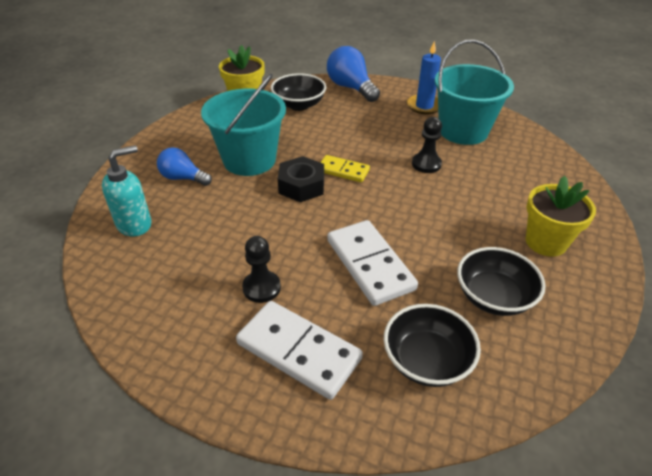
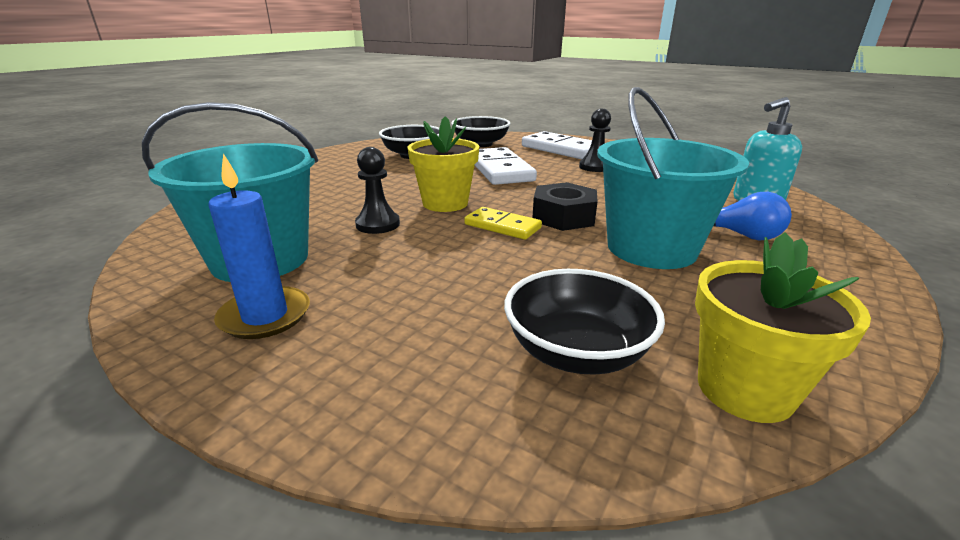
camera: 170 degrees left, 15 degrees down
(351, 88) = (407, 403): blue light bulb -> none
(546, 242) = (331, 170): yellow flower pot -> yellow flower pot (445, 203)

